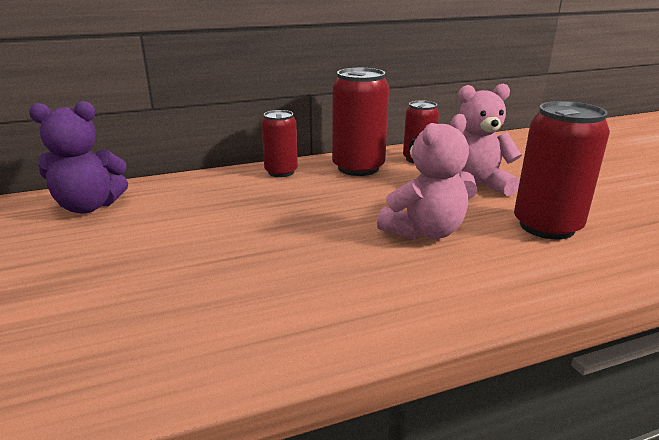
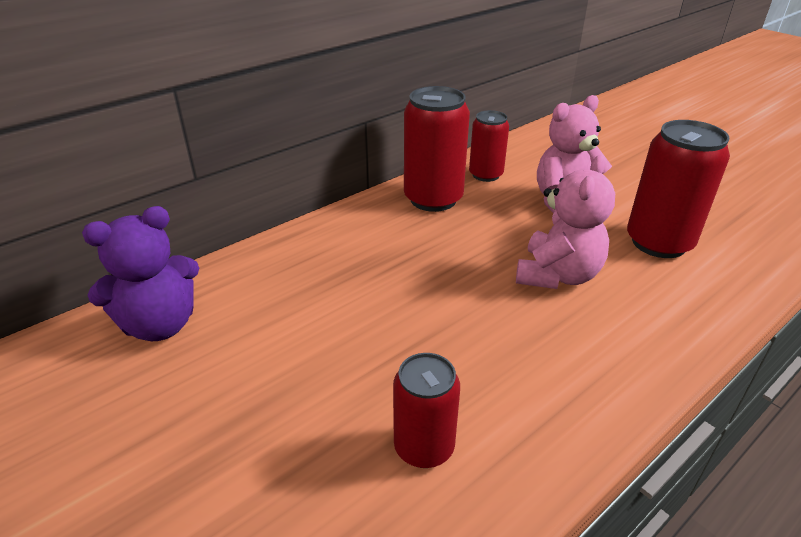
camera: 20 degrees left, 10 degrees up
(281, 172) = (354, 221): red can -> red can (424, 447)

